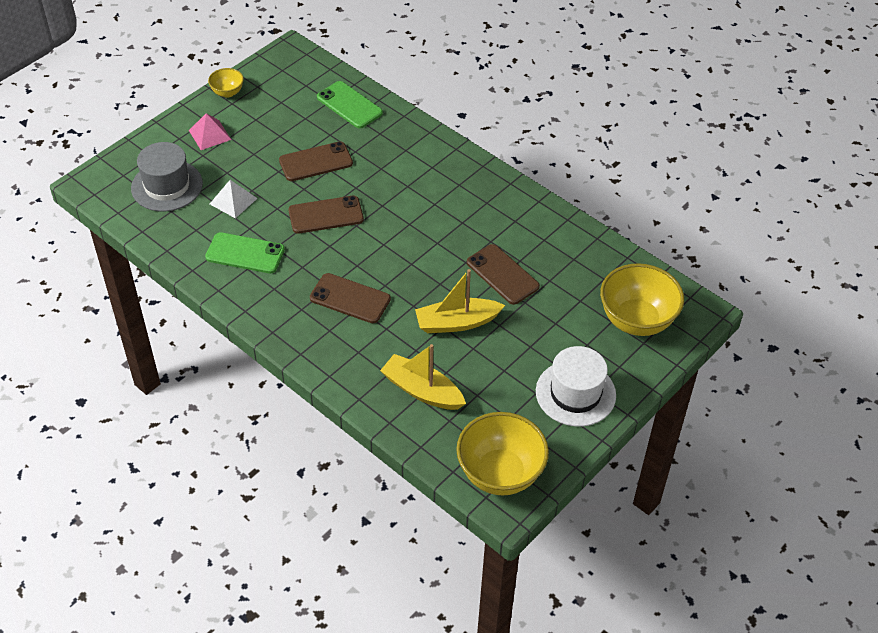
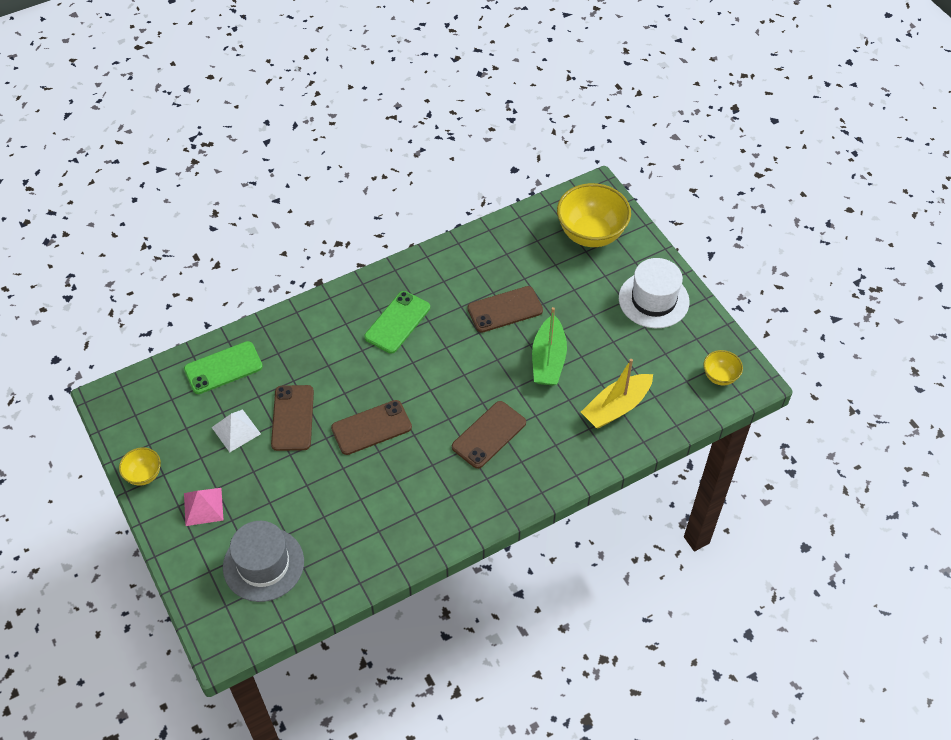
camera: 70 degrees left, 5 degrees up
(233, 201) = (315, 505): white pyramid -> white pyramid (236, 430)
(245, 253) = (394, 510): green phone -> green phone (397, 322)
(326, 215) = (371, 427): brown phone -> brown phone turned 60 degrees clockwise
(456, 323) = (548, 360): yellow boat -> green boat
(500, 473) = (720, 376): yellow bowl -> yellow bowl, size x0.49

